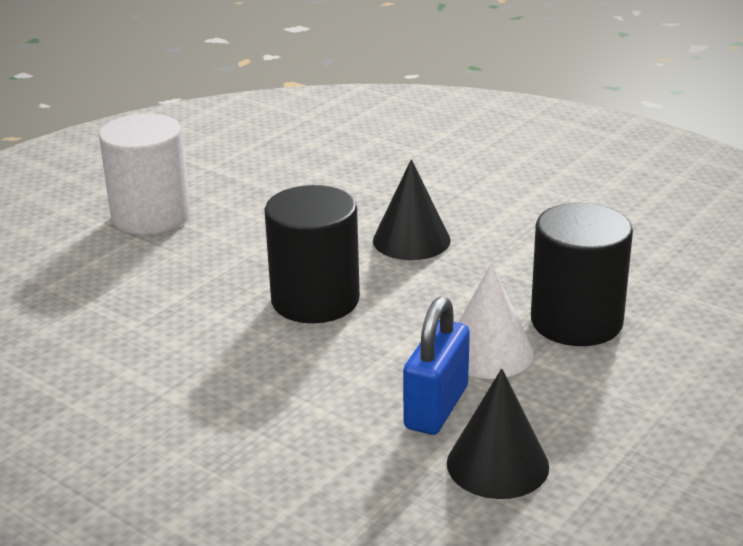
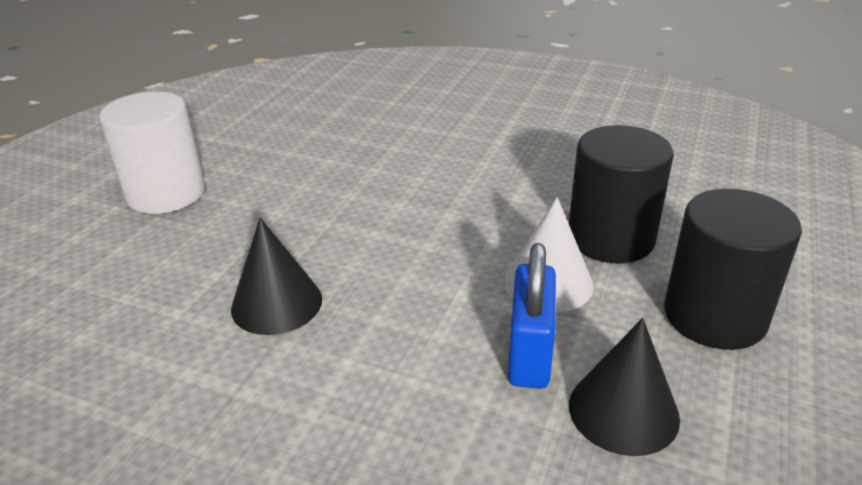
camera: 15 degrees left, 5 degrees up
(315, 300) = (359, 255): black cylinder -> black cylinder (714, 316)
(411, 240) = (424, 182): black cone -> black cone (277, 303)

